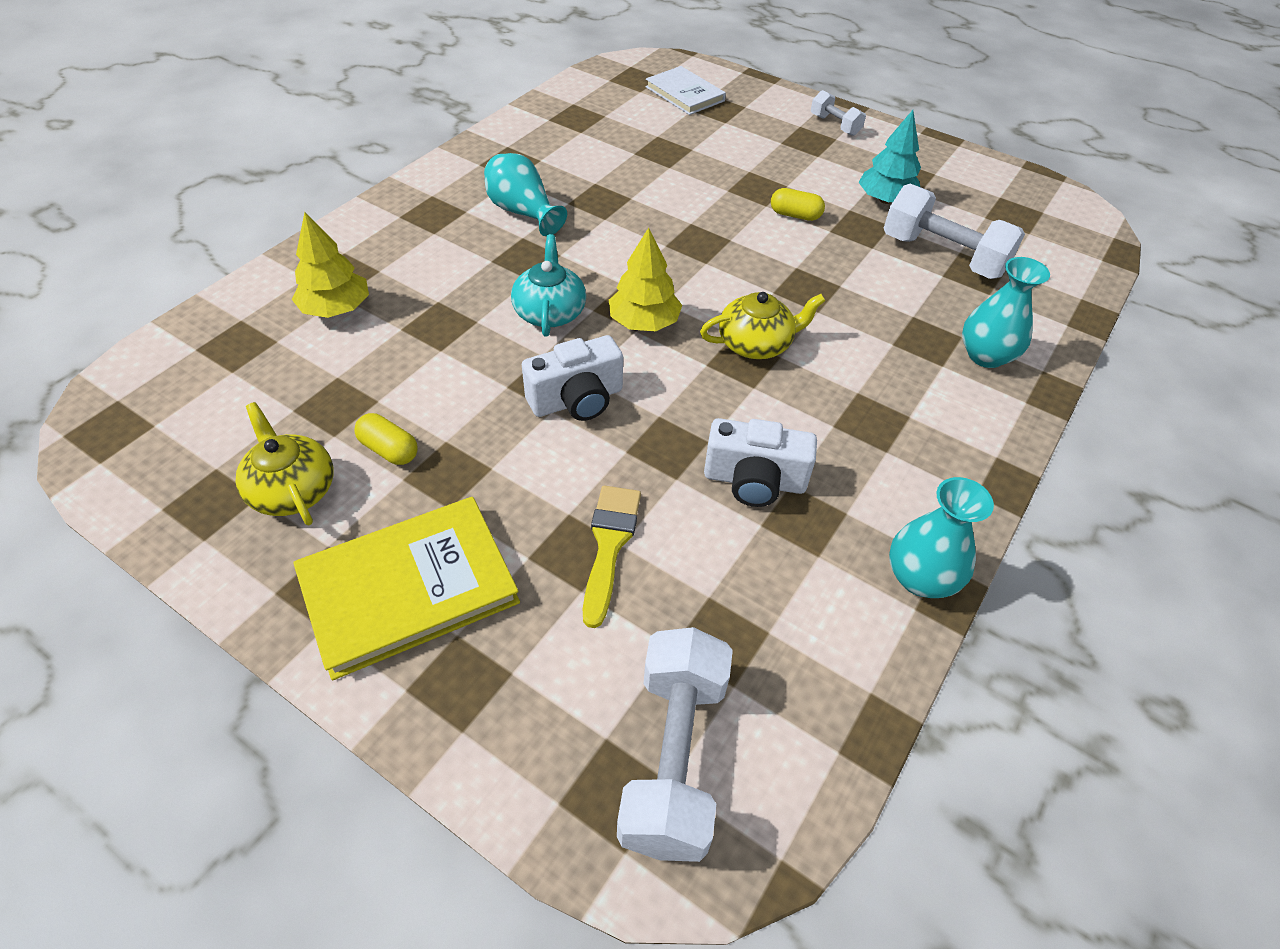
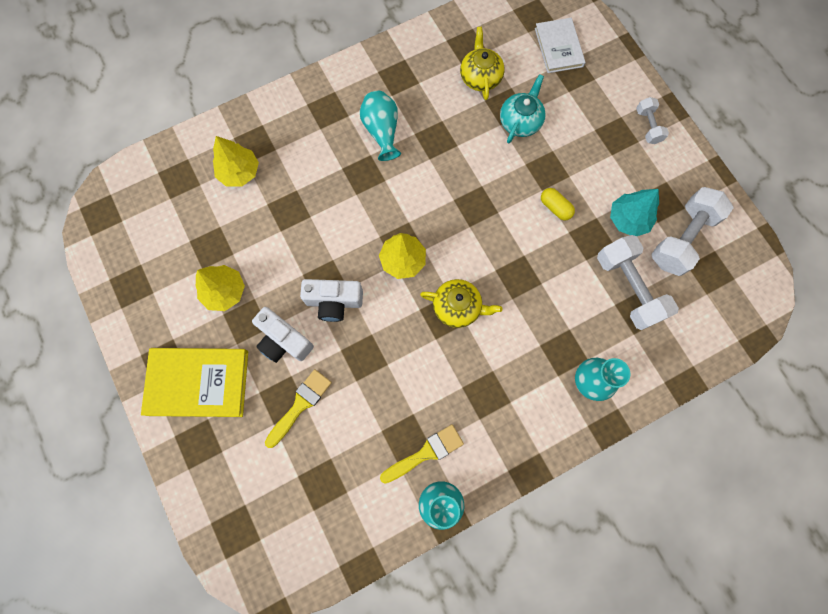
camera: 30 degrees right, 25 degrees up
(292, 489) = (170, 296): yellow teapot -> yellow teapot (480, 77)
(389, 450) = (224, 291): yellow capsule -> yellow tree
(550, 312) = (354, 227): turquoise teapot -> turquoise teapot (520, 121)
(674, 757) = (268, 529): white dumbbell -> white dumbbell (682, 238)
(754, 481) = (395, 402): white camera -> white camera (284, 341)
(847, 524) = (425, 453): none -> yellow brush

